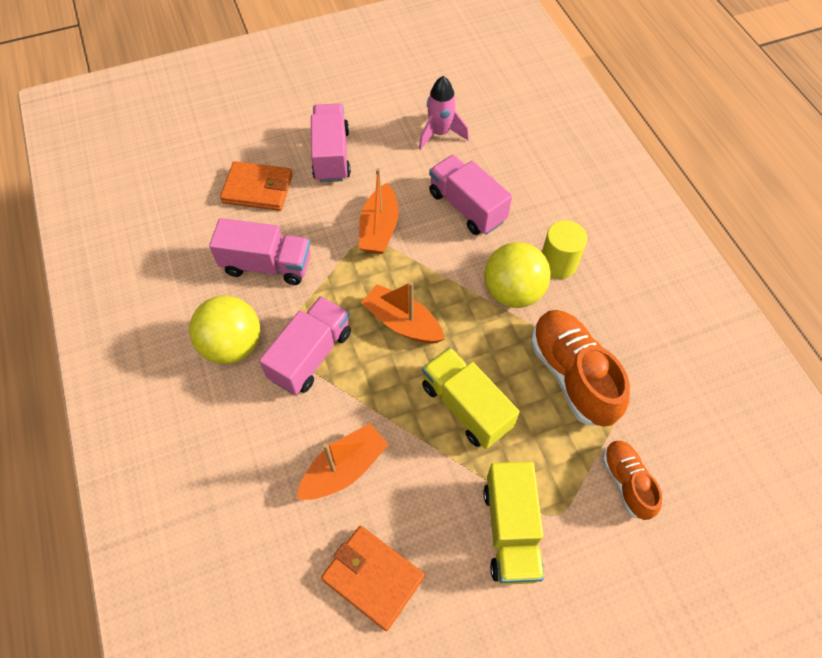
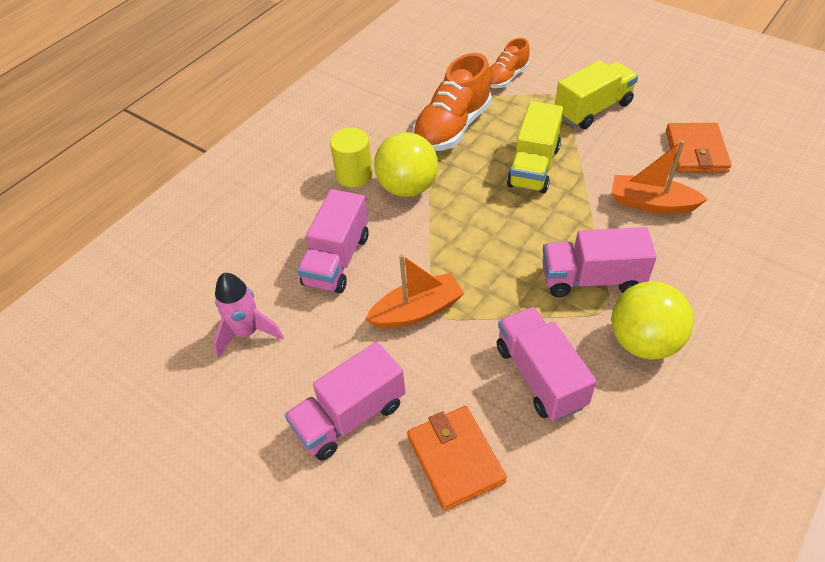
camera: 120 degrees left, 10 degrees down
(402, 322) = (501, 238): orange boat -> none

